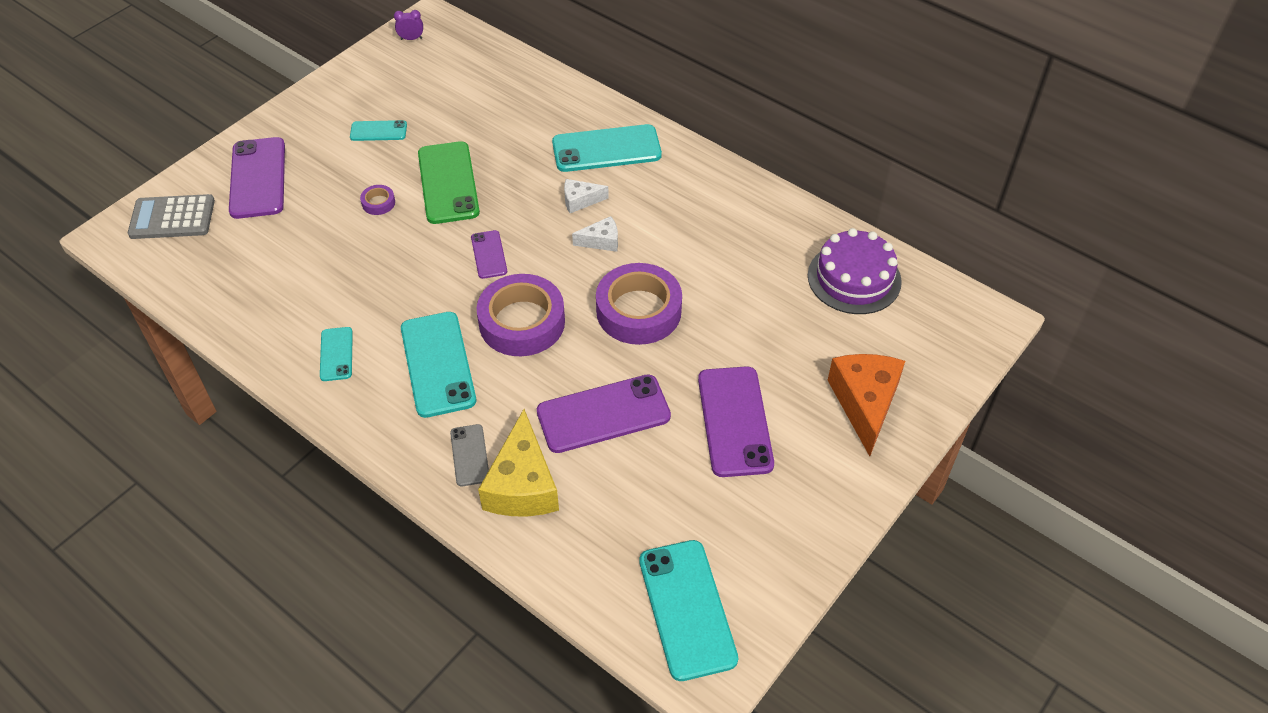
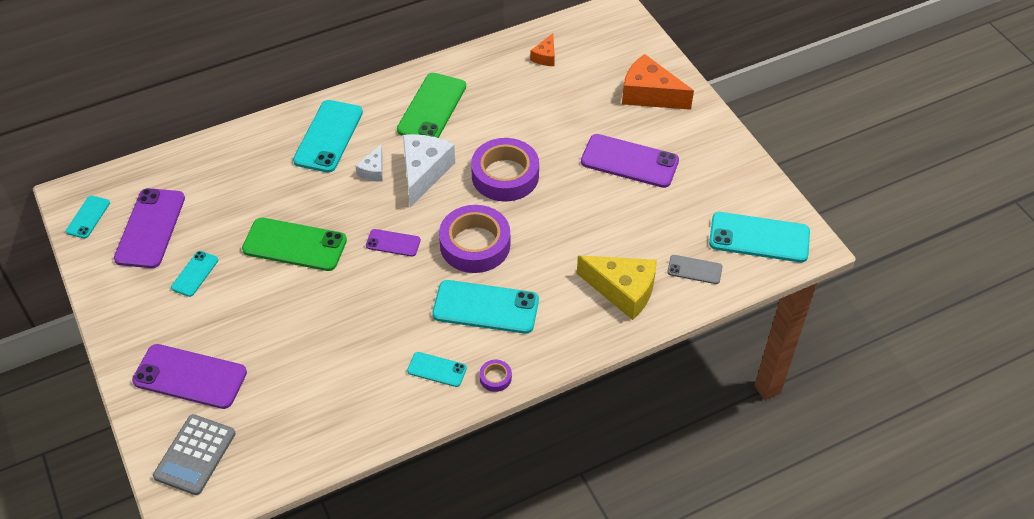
camera: 65 degrees left, 0 degrees up
(378, 203) = (285, 297): purple tape -> purple tape (495, 378)
(411, 39) = (88, 217): purple clock -> turquoise phone
(469, 455) = (581, 313): grey phone -> grey phone (694, 270)
(601, 241) = (424, 172): white cheese -> white cheese, size x1.94
(603, 414) = (586, 226): purple phone -> purple phone (150, 228)
(701, 211) = (432, 108): none -> green phone
(854, 278) = (545, 56): purple cake -> orange cheese

